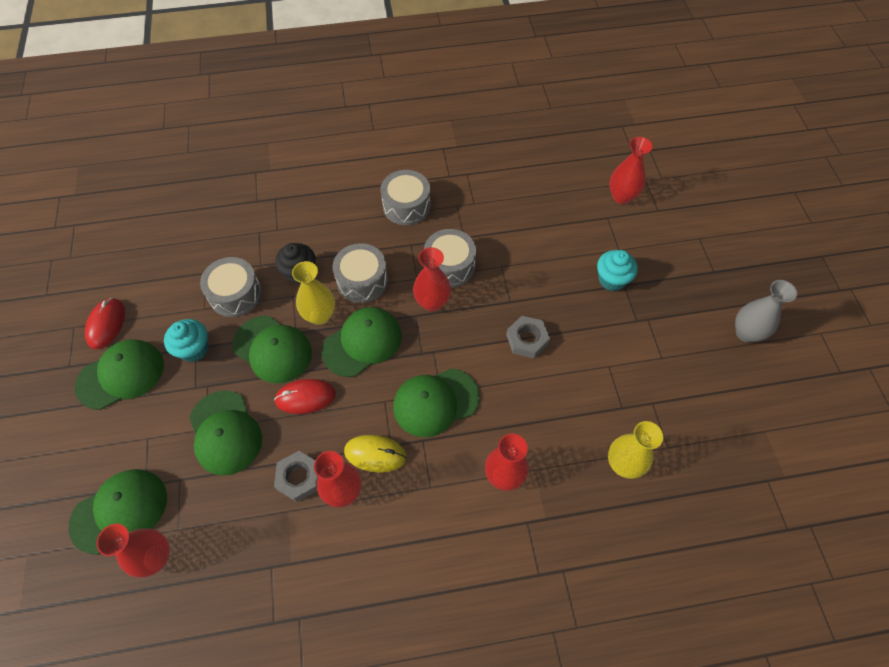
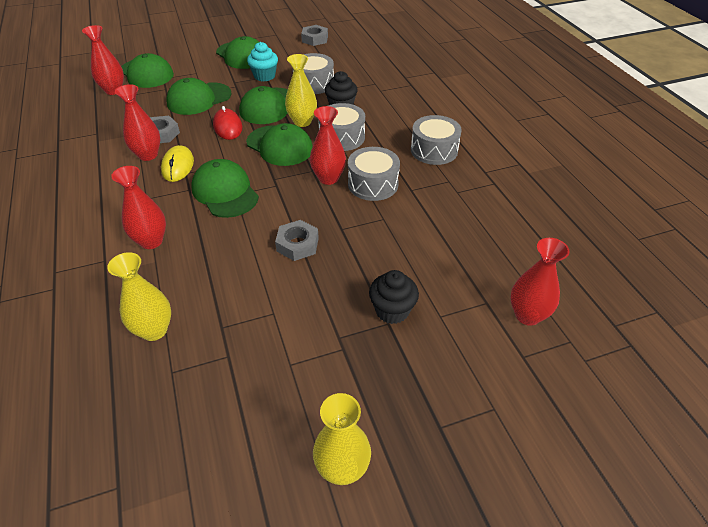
camera: 80 degrees right, 15 degrees down
(106, 324) = (279, 43): red mouse -> none
(114, 280) = (315, 39): none -> grey nut
(612, 280) = (392, 310): turquoise cupcake -> black cupcake
(746, 333) = (342, 468): grey vase -> yellow vase

